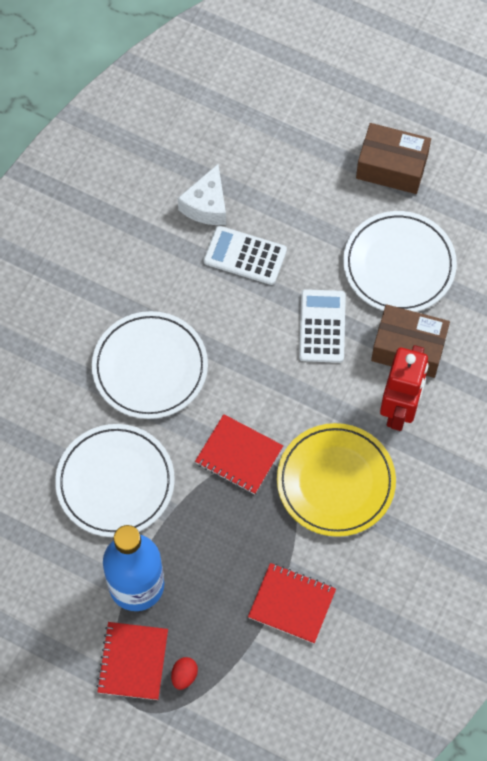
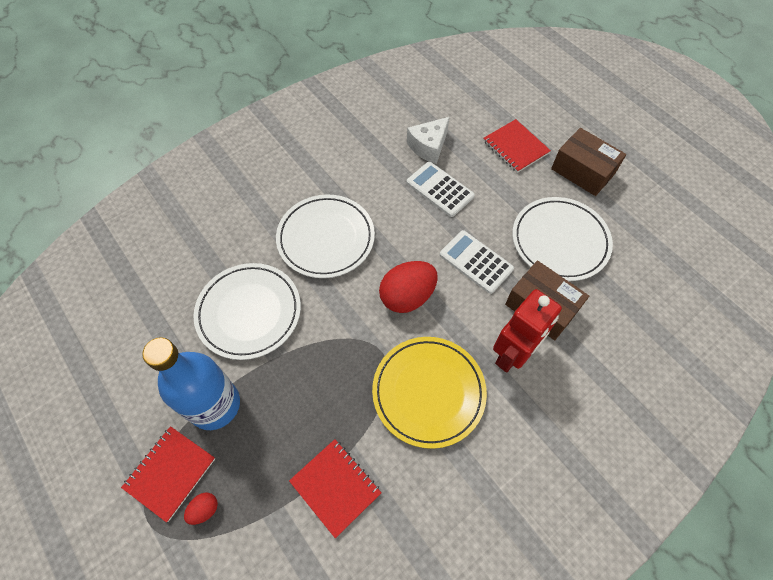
camera: 25 degrees right, 5 degrees down
(239, 455) = (358, 334): red notebook -> red notebook (515, 147)
(269, 395) = (407, 296): none -> red egg
(322, 326) = (476, 262): white calculator -> white calculator turned 75 degrees counterclockwise

